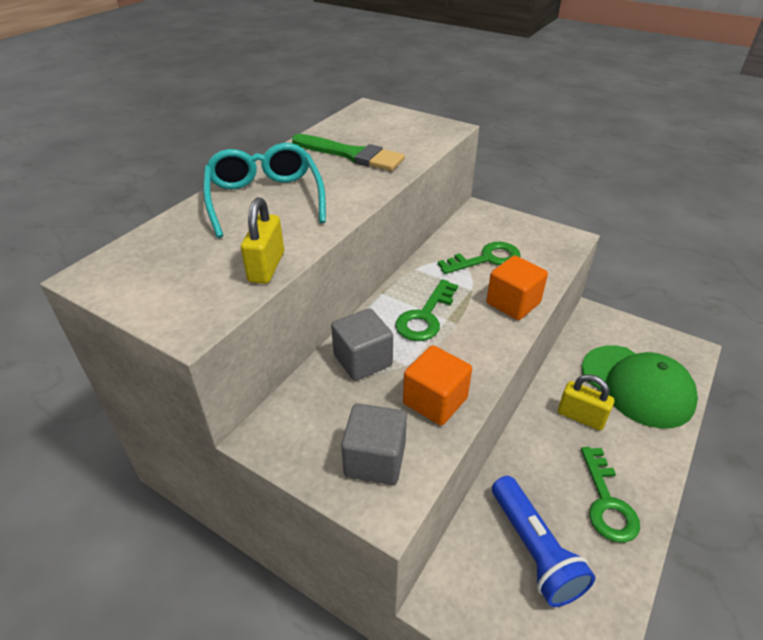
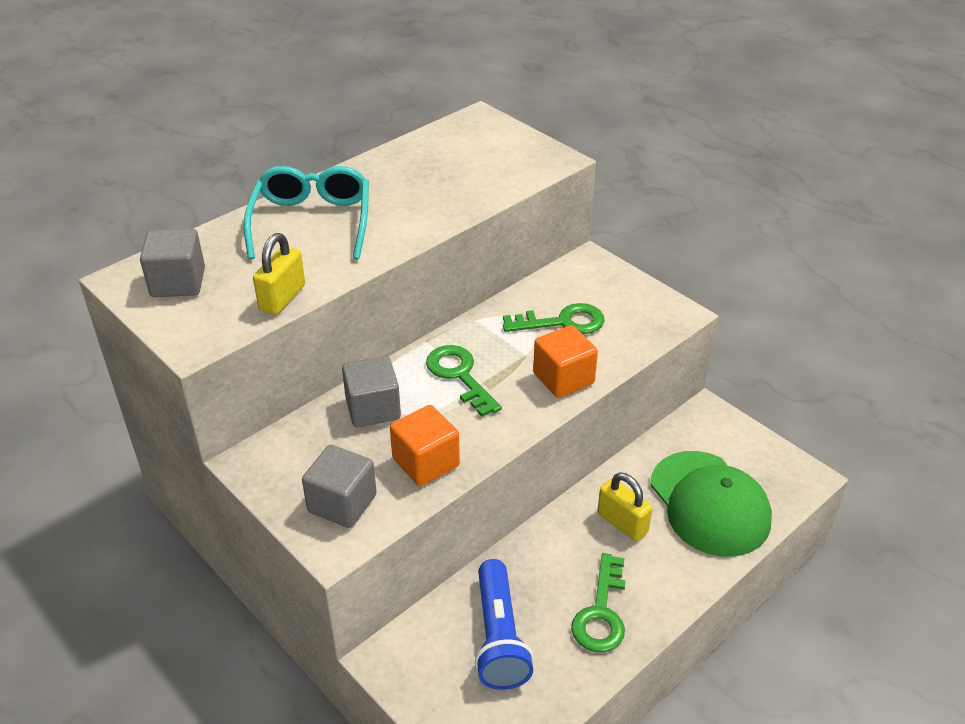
camera: 15 degrees right, 0 degrees up
(152, 269) = (178, 282): none -> grey cube
(351, 155) = (427, 180): green brush -> none
(425, 316) = (459, 375): green key -> green key turned 105 degrees clockwise

